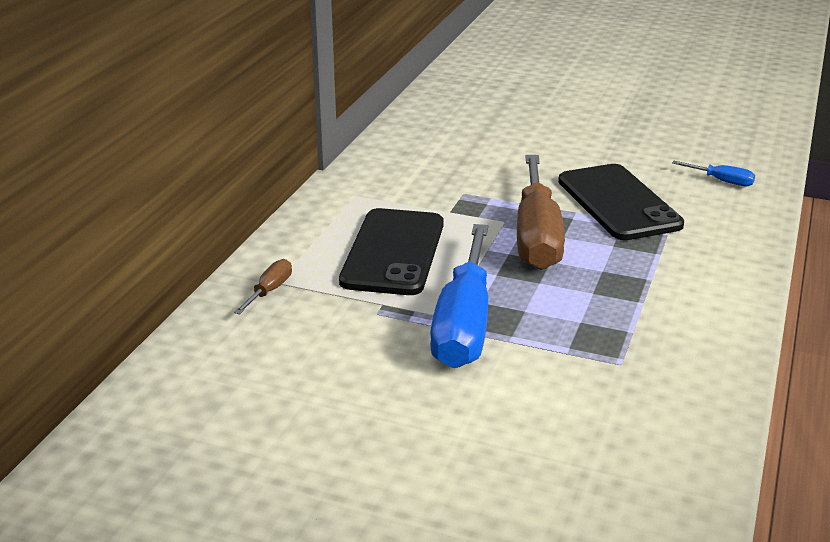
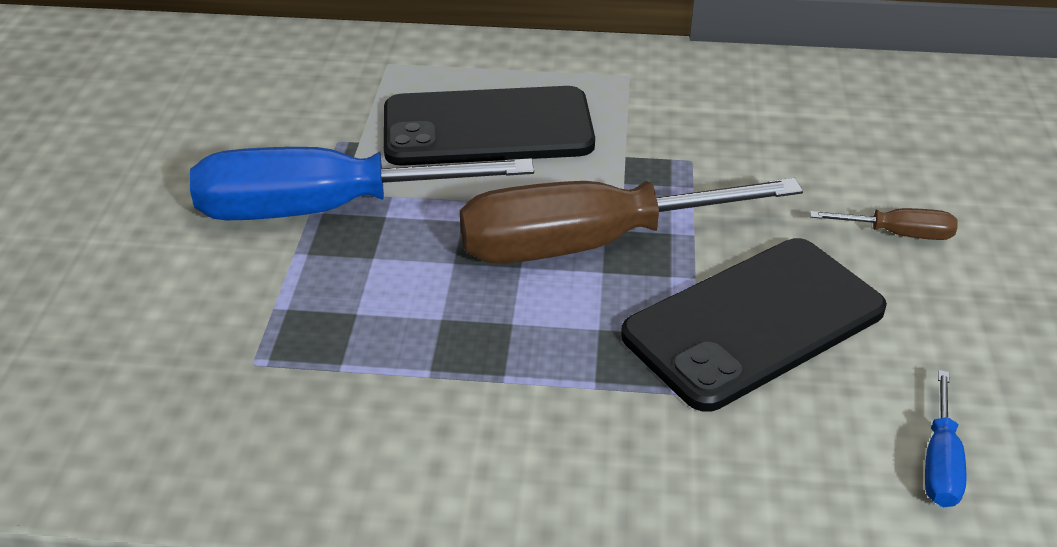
camera: 75 degrees right, 10 degrees up
(269, 291) = (366, 62): brown screwdriver -> brown screwdriver (898, 234)

